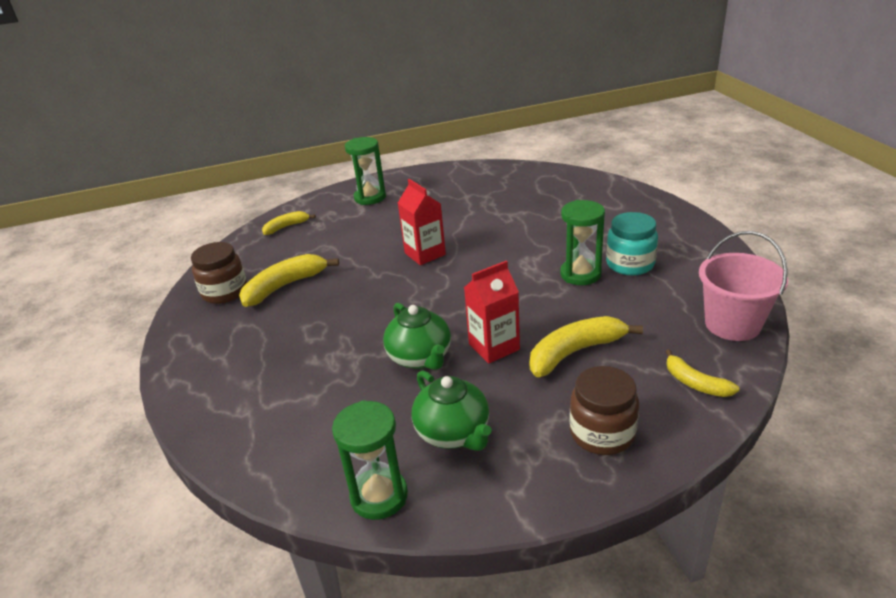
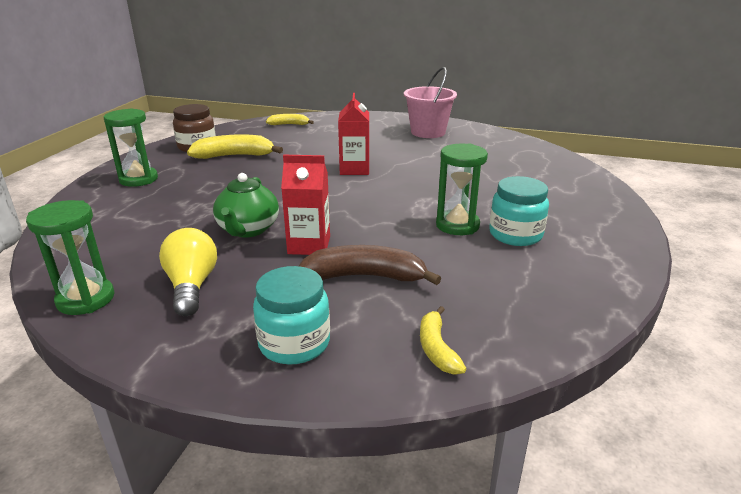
camera: 30 degrees right, 5 degrees down
(370, 197) = (370, 125): green hourglass -> green hourglass (139, 179)
(453, 433) = (192, 286): green teapot -> yellow light bulb
(575, 352) = (365, 276): yellow banana -> brown banana
(602, 433) = (294, 343): brown jar -> turquoise jar
(732, 324) = (550, 320): pink bucket -> pink bucket (428, 132)

